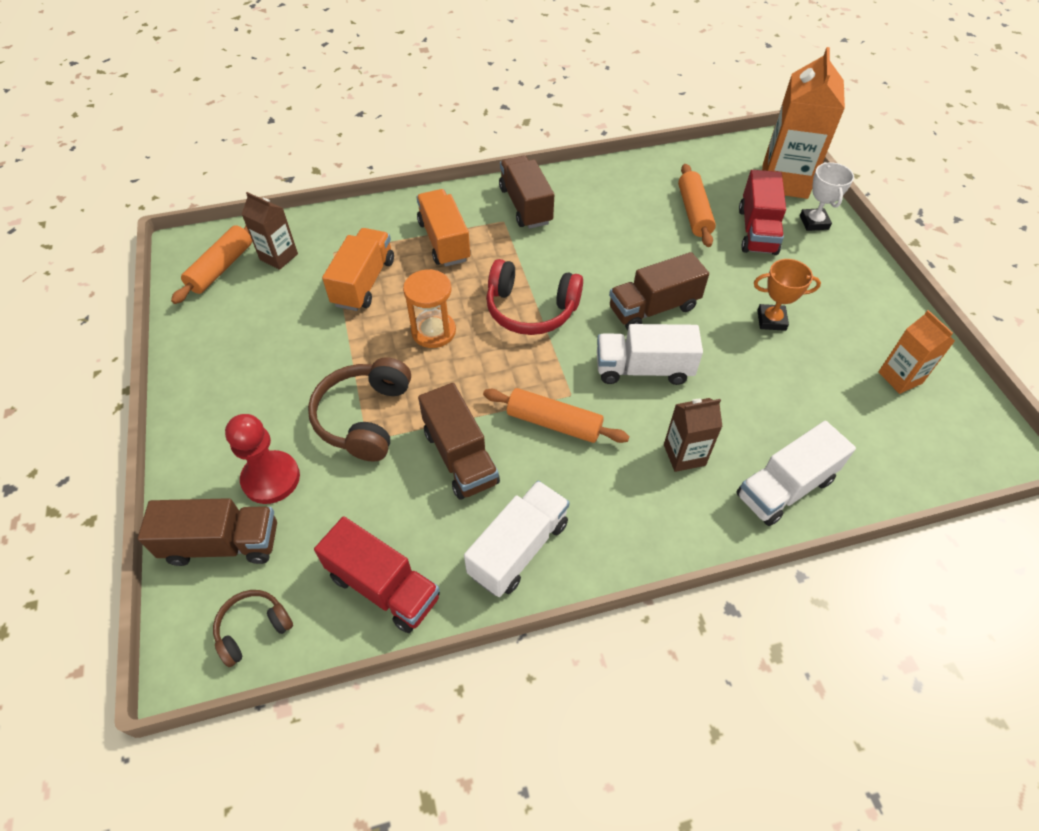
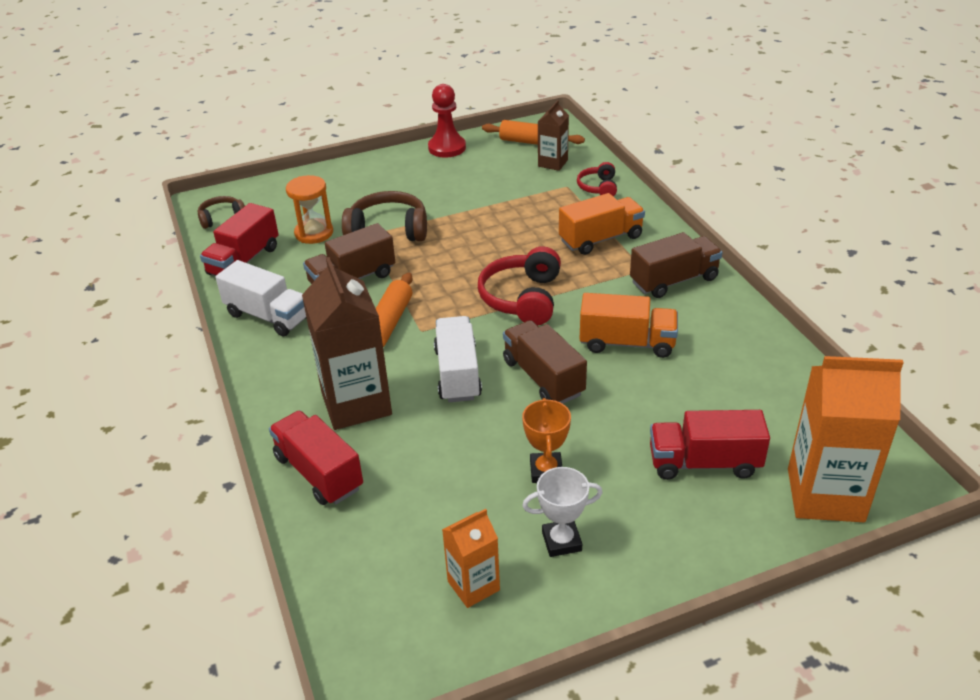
camera: 85 degrees right, 15 degrees down
(223, 543) = (283, 195): brown truck -> none
(253, 629) = (222, 218): brown headphones -> brown headphones turned 75 degrees counterclockwise
(271, 478) = (333, 202): red pawn -> red pawn (447, 148)
(347, 229) = (598, 187): none -> red headphones
(364, 282) = (534, 206): orange truck -> orange truck (627, 343)
(433, 331) = (484, 249): orange hourglass -> orange hourglass (314, 233)
(684, 455) = (356, 403): brown carton -> brown carton, size x1.86
(694, 212) = (716, 406): orange rolling pin -> none
(785, 487) = (319, 473): white truck -> red truck
(814, 222) = (745, 522): white trophy -> white trophy (561, 541)

